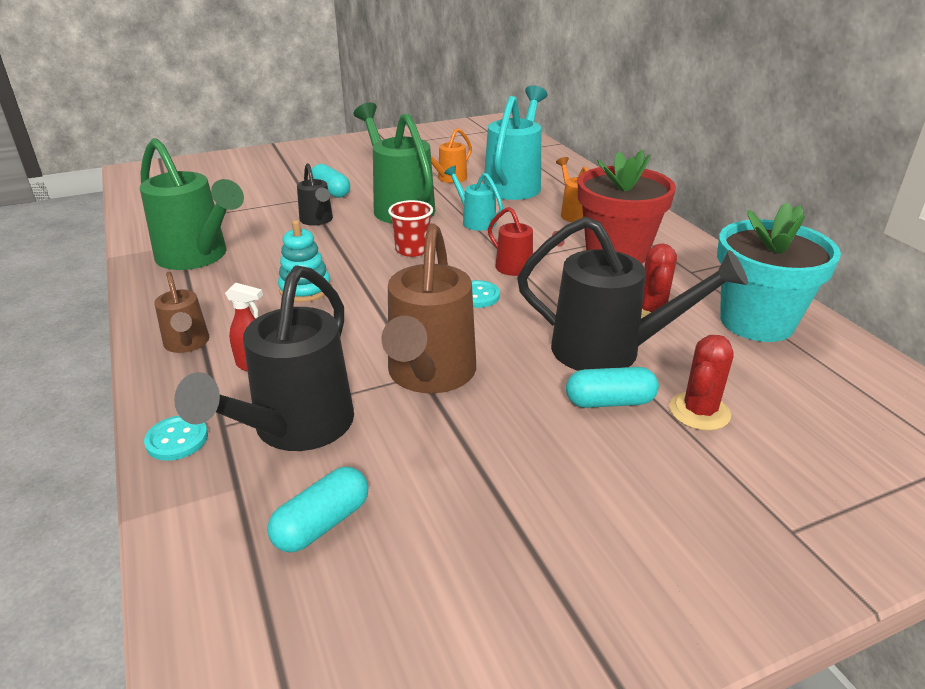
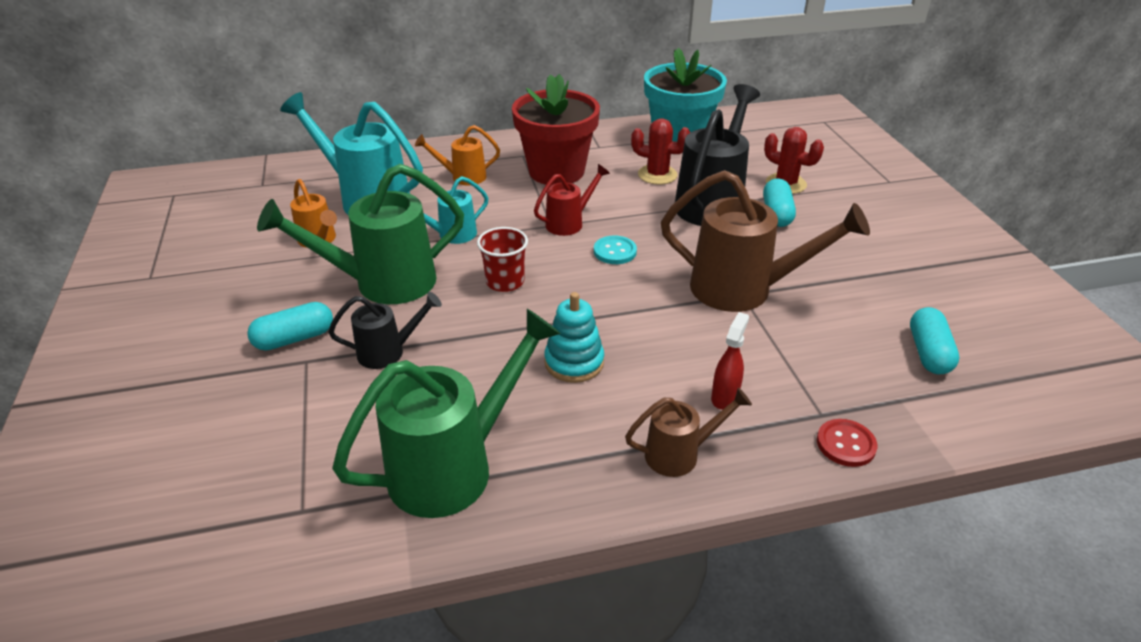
camera: 80 degrees left, 5 degrees up
(177, 439) = (846, 444): turquoise button -> red button
(296, 428) = (821, 367): black watering can -> none
(322, 523) = (928, 353): turquoise capsule -> turquoise capsule turned 45 degrees clockwise

